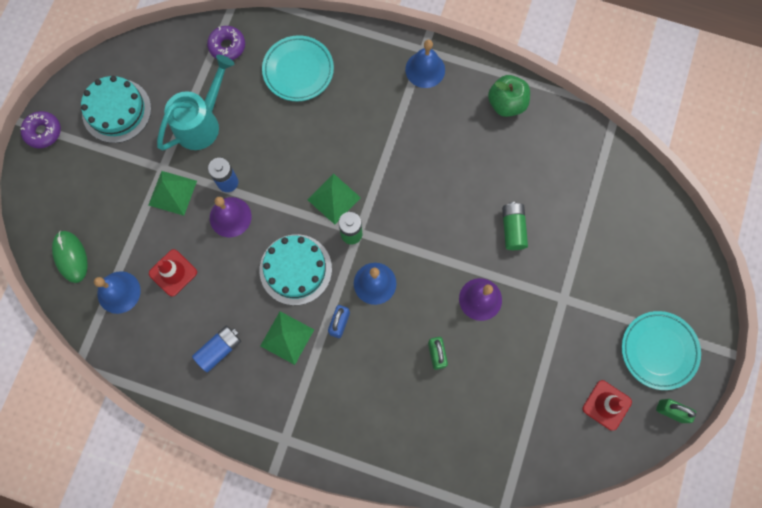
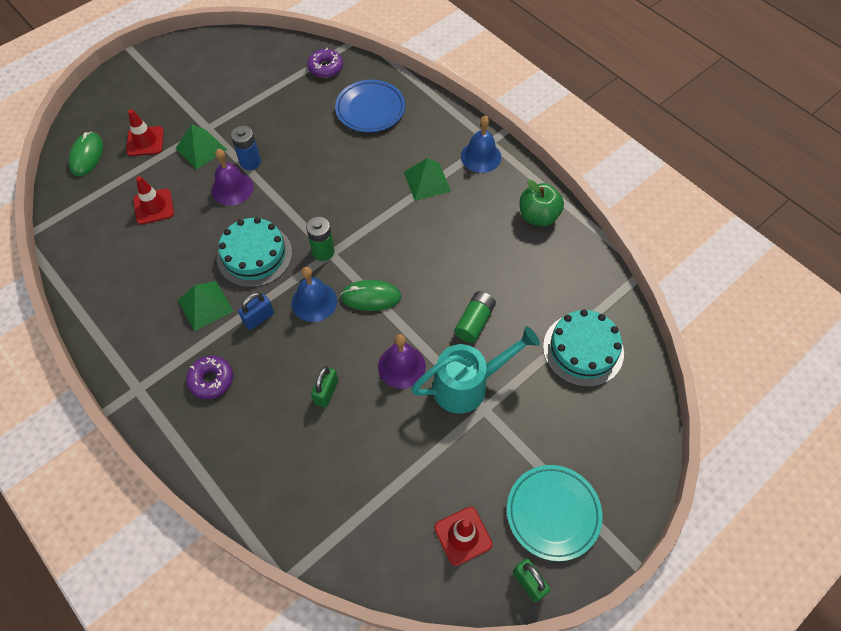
camera: 30 degrees right, 15 degrees down
(43, 132) = (140, 63): purple donut -> purple donut (211, 380)
(114, 213) = (145, 141): none -> red traffic cone
(116, 110) = (205, 73): turquoise cake -> turquoise cake (583, 349)
(119, 292) = (101, 199): blue bell -> none
(201, 123) = (263, 111): turquoise watering can -> turquoise watering can (467, 385)
(219, 349) = (142, 284): blue battery -> none
(298, 70) = (370, 109): turquoise plate -> blue plate
(334, 198) = (329, 217): green pyramid -> green pyramid (427, 181)
(418, 253) = (371, 297): none -> green mouse

